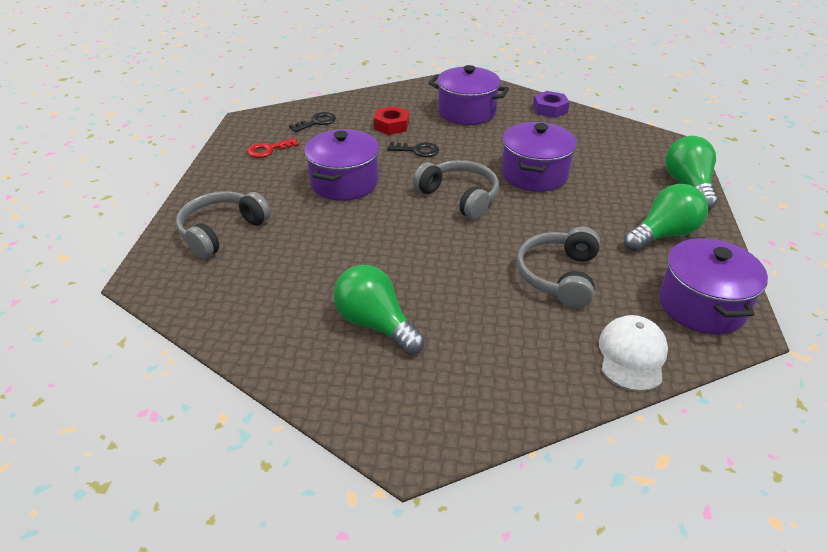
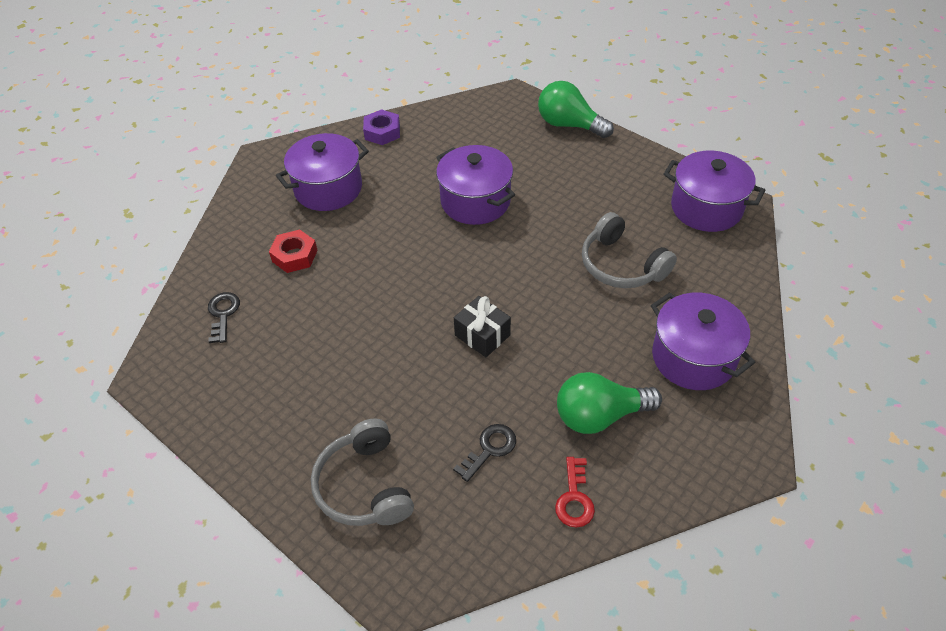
camera: 55 degrees left, 10 degrees up
(268, 150) = (239, 381): red key -> red key (574, 498)
(344, 183) = (366, 342): purple pot -> purple pot (693, 357)
(401, 230) = (482, 335): none -> black gift
(417, 150) = (361, 259): black key -> black key (489, 449)
(459, 197) = (466, 268): grey headphones -> none
(632, 355) = (732, 276): white cap -> none
(663, 234) = (617, 177): green light bulb -> none

